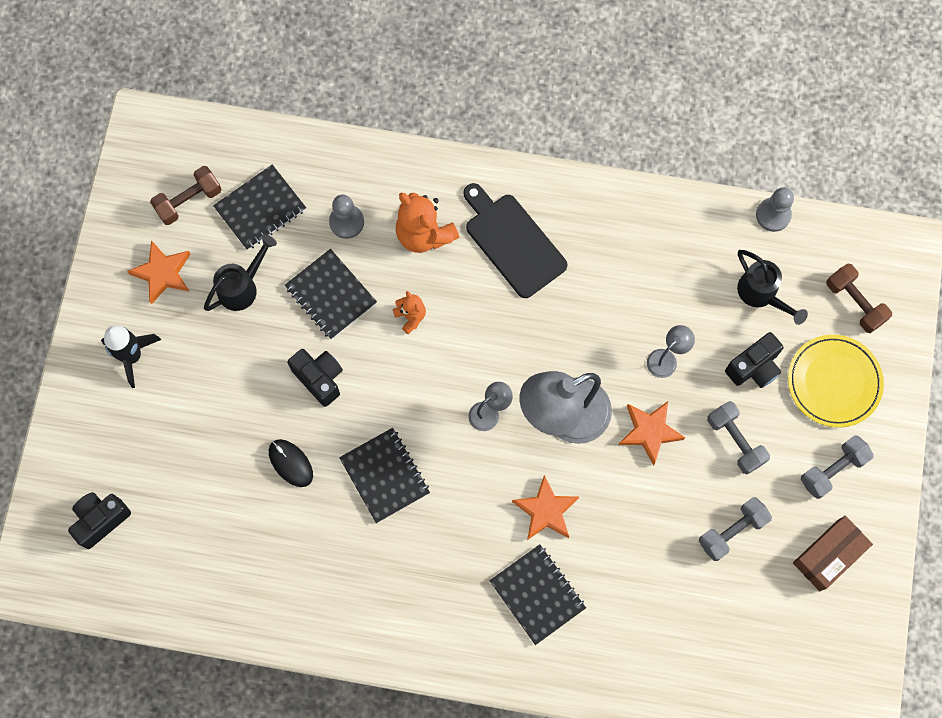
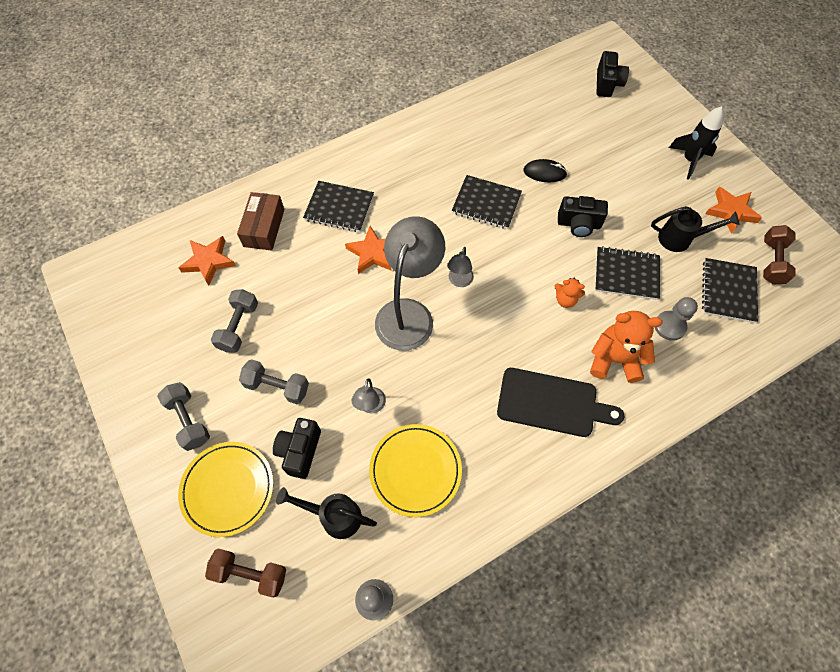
camera: 140 degrees right, 10 degrees down
(242, 287) = (680, 239): black watering can -> black watering can turned 90 degrees counterclockwise
(649, 431) = (343, 347): orange star -> orange star (209, 261)
(670, 278) = (415, 470): none -> yellow plate
(829, 555) = (157, 360): brown box -> brown box (264, 228)
(833, 470) = (189, 420): grey dumbbell -> grey dumbbell turned 45 degrees counterclockwise

